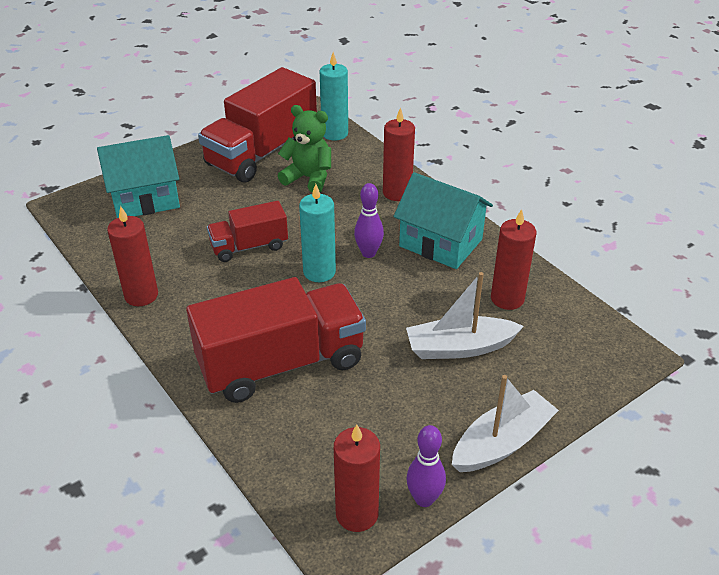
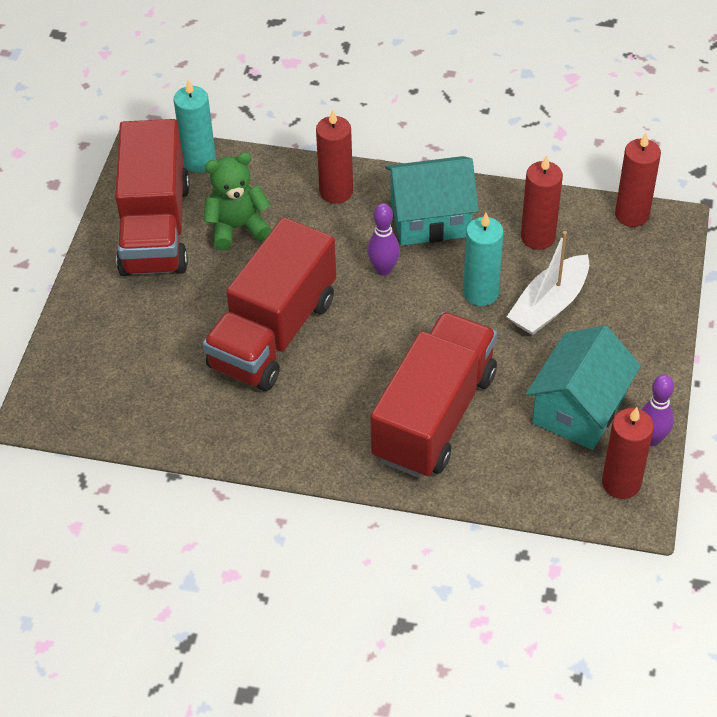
camera: 40 degrees left, 10 degrees up
(141, 295) = (241, 444): red candle -> red candle (632, 215)
(145, 198) = (108, 352): turquoise house -> turquoise house (579, 409)
(249, 246) = (273, 333): red truck -> red truck, size x1.85
(319, 272) = (364, 315): turquoise candle -> turquoise candle (480, 293)
(502, 442) = (657, 359): white boat -> none

